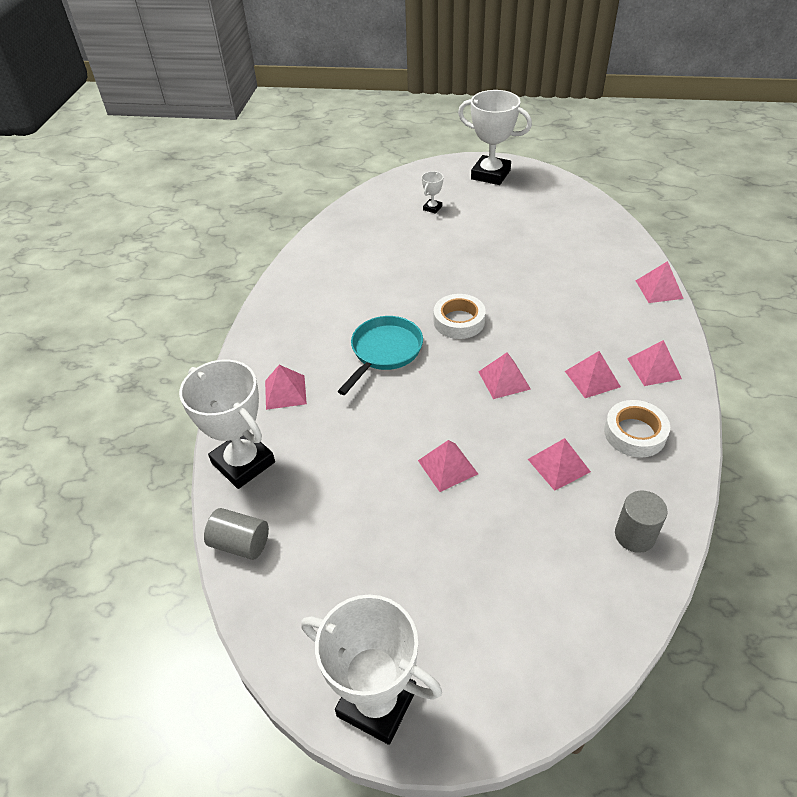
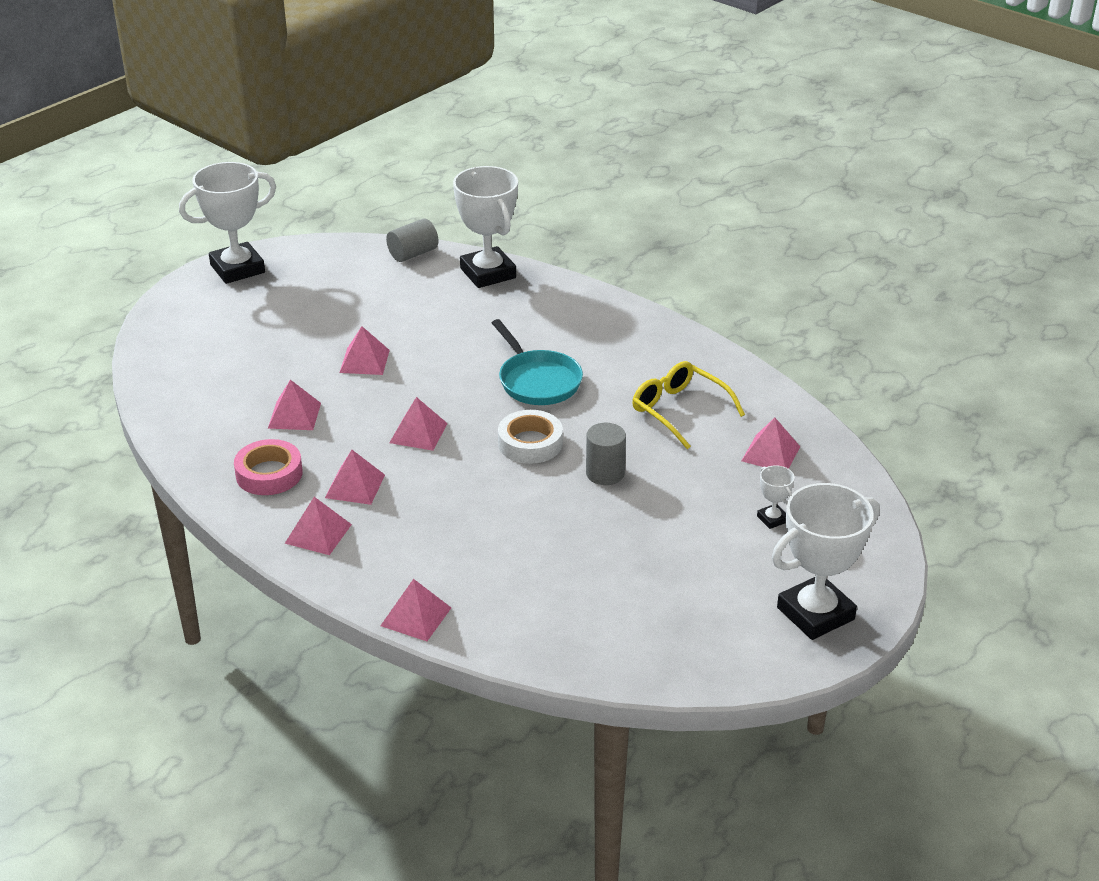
camera: 120 degrees right, 10 degrees down
(243, 463) = (488, 273): white trophy -> white trophy turned 75 degrees clockwise
(285, 392) = (546, 313): pink pyramid -> pink pyramid (770, 453)
(360, 275) = (679, 410): none -> yellow glasses
(634, 433) = (269, 474): white tape -> pink tape
(634, 535) = (192, 418): grey cylinder -> grey cylinder (605, 473)

